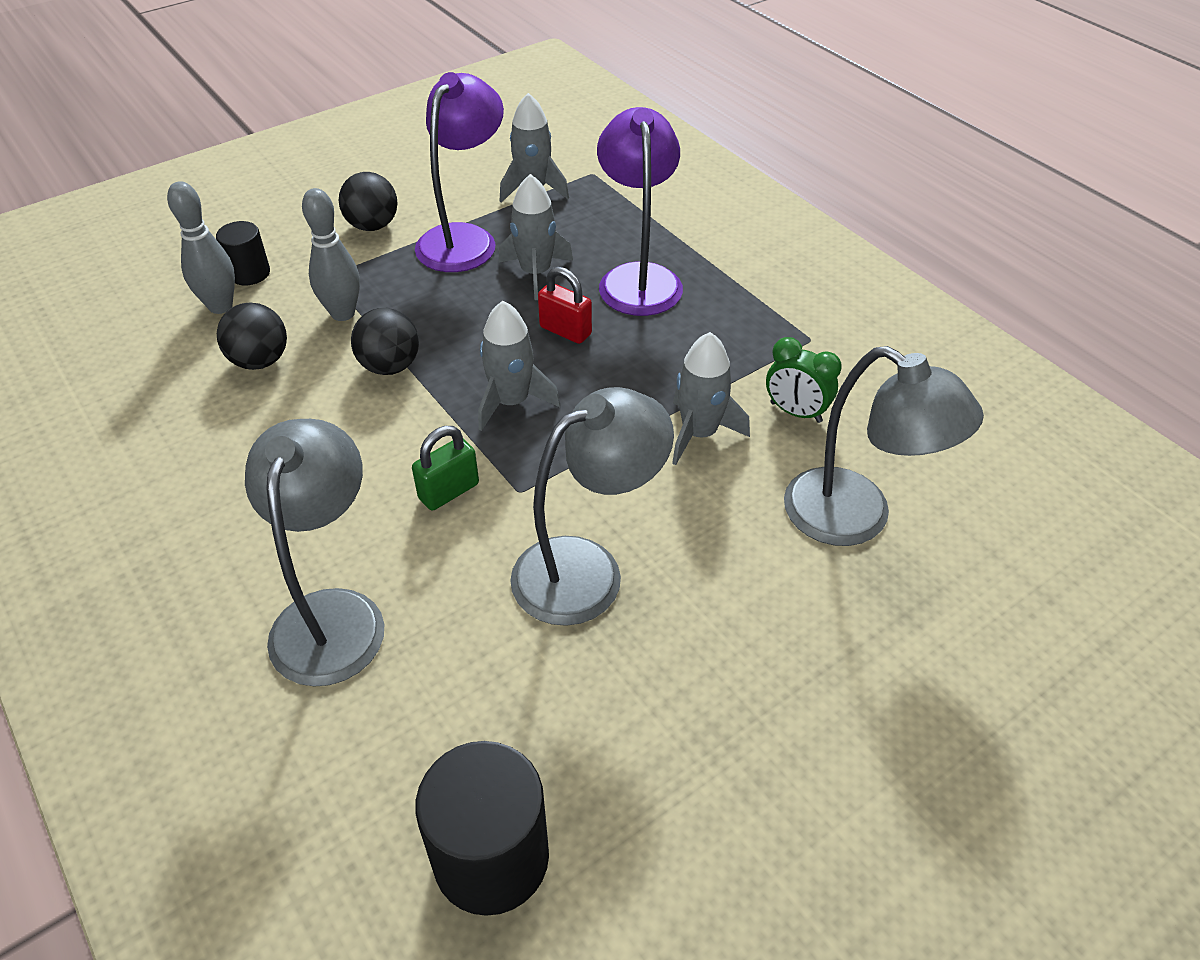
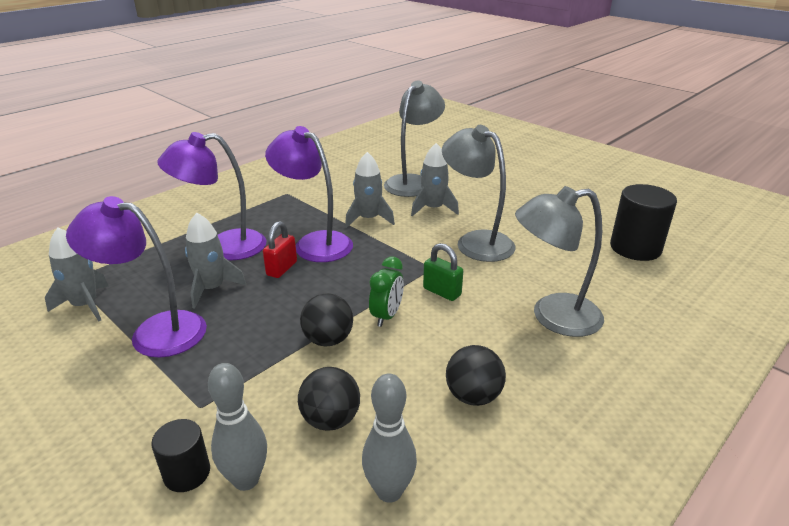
camera: 100 degrees left, 15 degrees down
(343, 313) = (260, 382): grey bowling pin -> grey bowling pin (389, 491)
(373, 226) = (116, 395): black ball -> black ball (473, 396)
(512, 402) = (356, 280): grey rocket -> grey rocket (433, 208)
(630, 365) = (314, 243): none -> purple lamp
(795, 412) = (346, 196): green clock -> green clock (387, 316)

